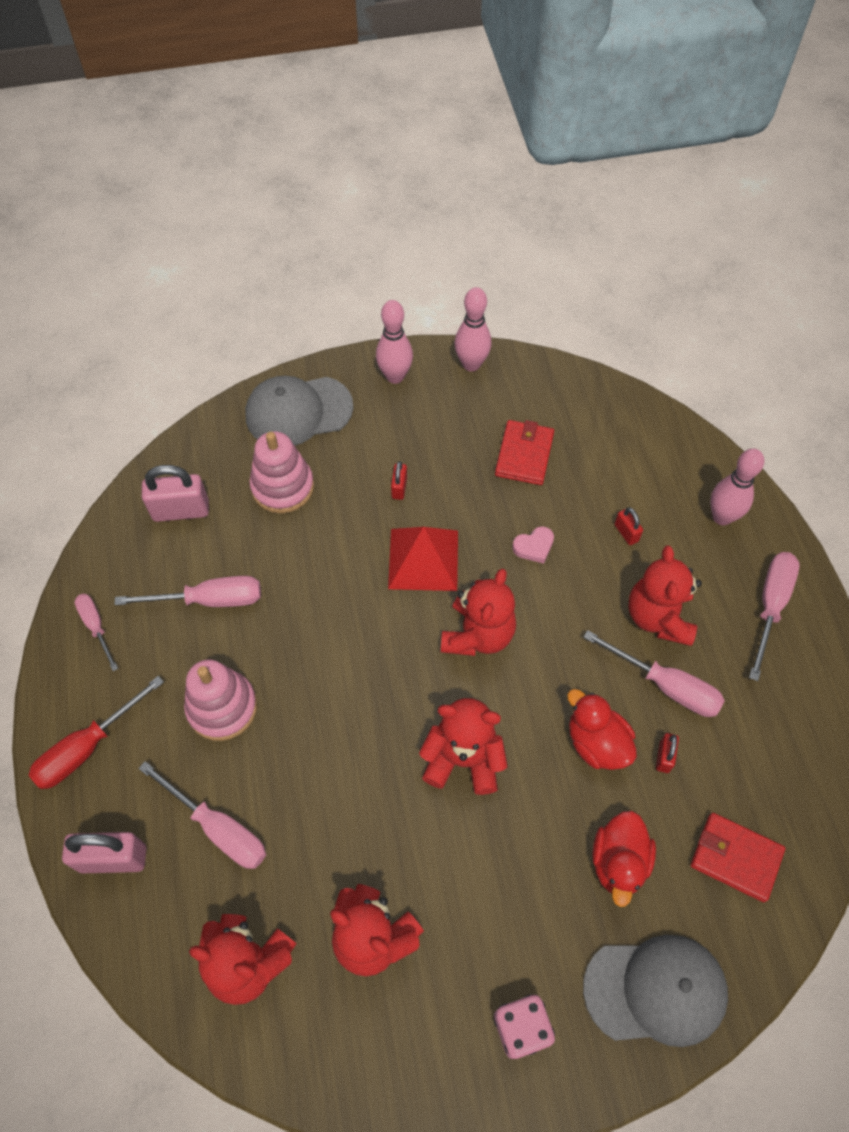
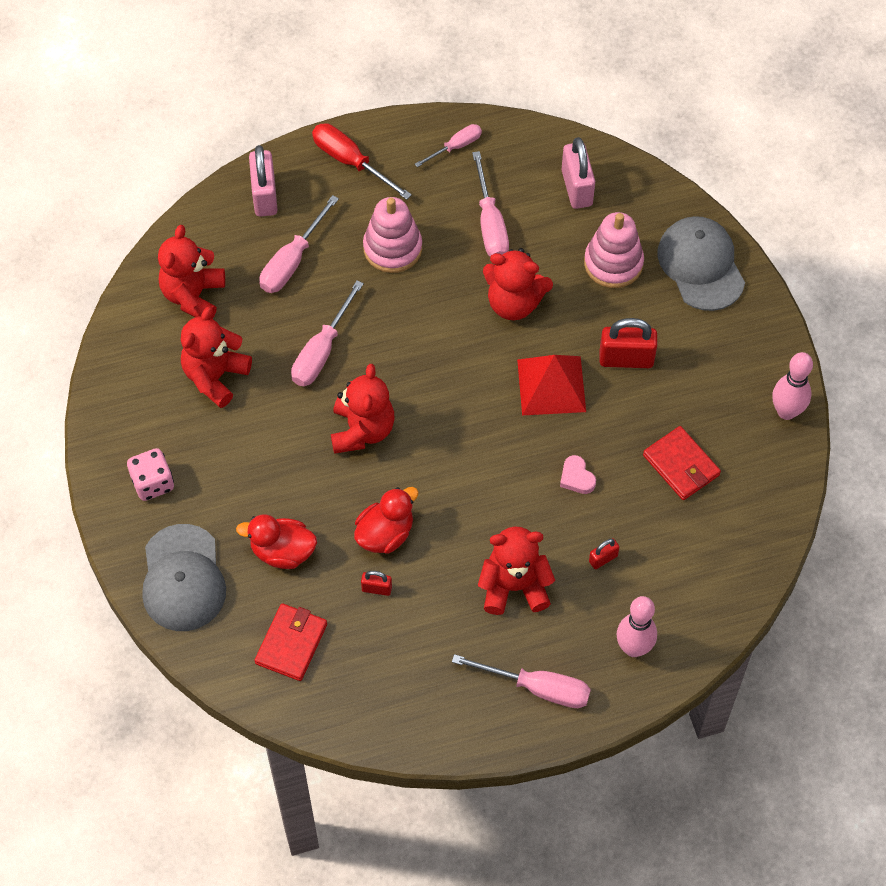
camera: 85 degrees right, 0 degrees up
(395, 376) = (758, 344): pink bowling pin -> none
(399, 488) = (626, 359): red padlock -> red padlock, size x1.95
(477, 634) = (480, 434): red teddy bear -> red teddy bear (514, 303)
(524, 455) = (681, 465): red wallet -> red wallet turned 45 degrees clockwise
(666, 685) = (445, 591): pink screwdriver -> pink screwdriver (322, 351)

